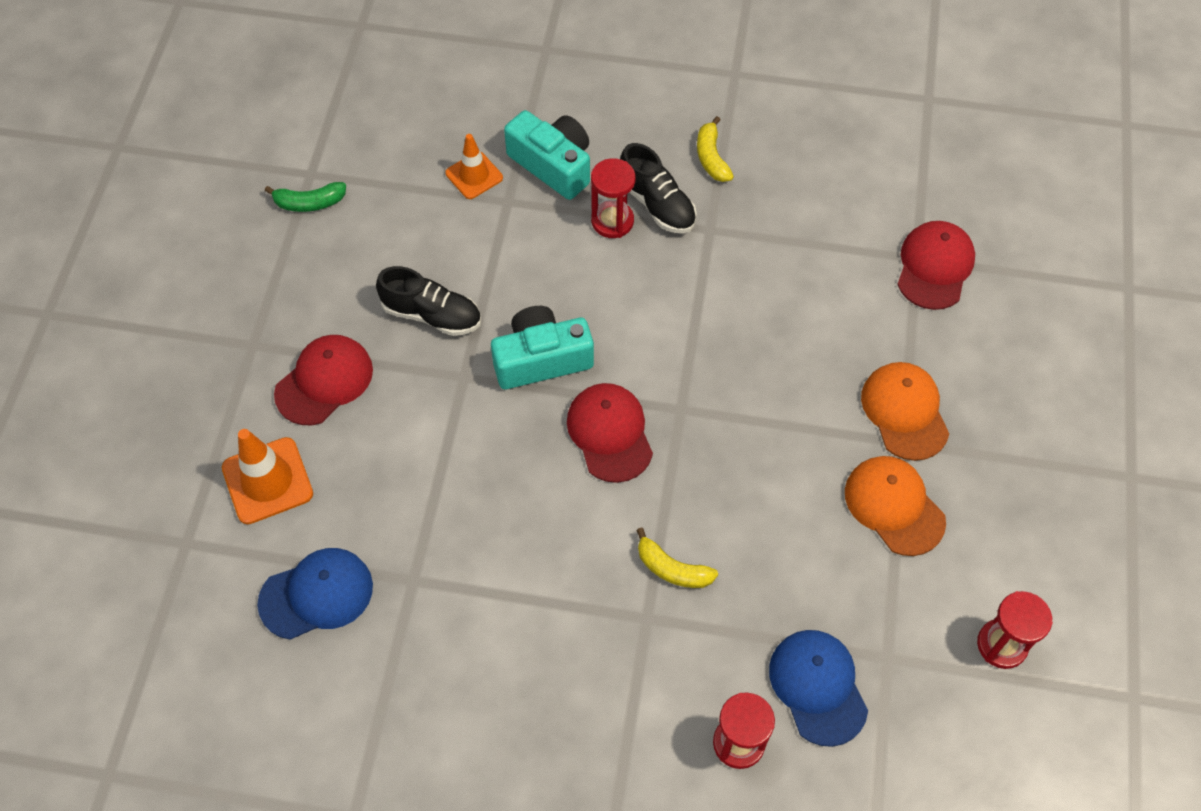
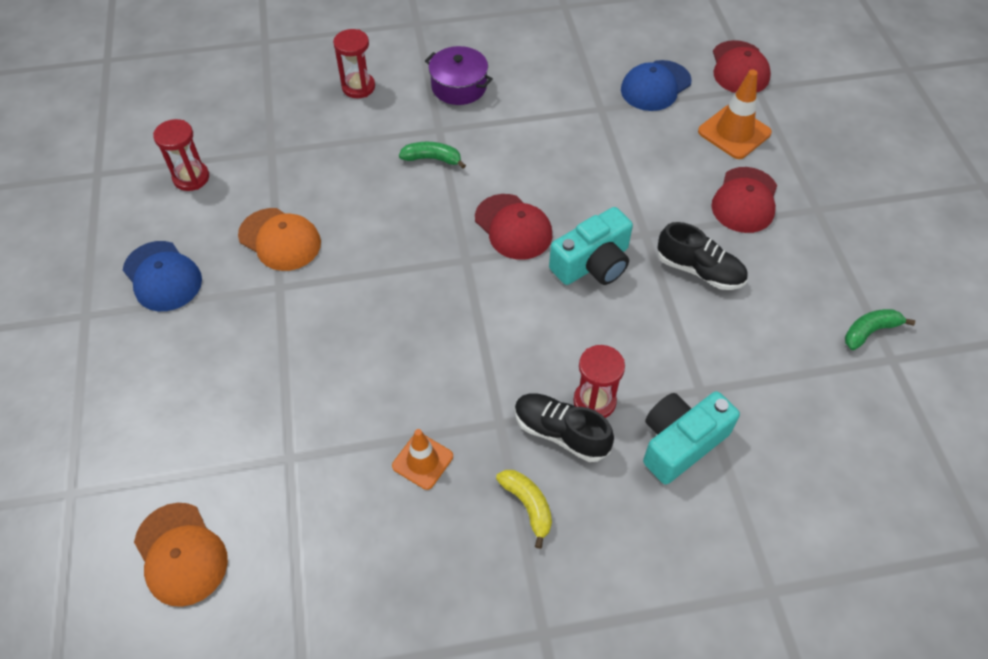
camera: 160 degrees right, 5 degrees down
(432, 315) = (699, 270): black shoe -> black shoe turned 150 degrees counterclockwise
(474, 175) = (747, 406): orange traffic cone -> orange traffic cone (422, 461)
(553, 165) = (680, 442): turquoise camera -> turquoise camera turned 120 degrees clockwise
(591, 691) = (459, 86): none -> purple pot
(672, 569) = (432, 159): yellow banana -> green banana
(818, 687) = (315, 124): blue cap -> blue cap (162, 276)
(904, 412) = (281, 310): orange cap -> orange cap (181, 554)
(934, 267) = (270, 453): red cap -> red cap (739, 68)

